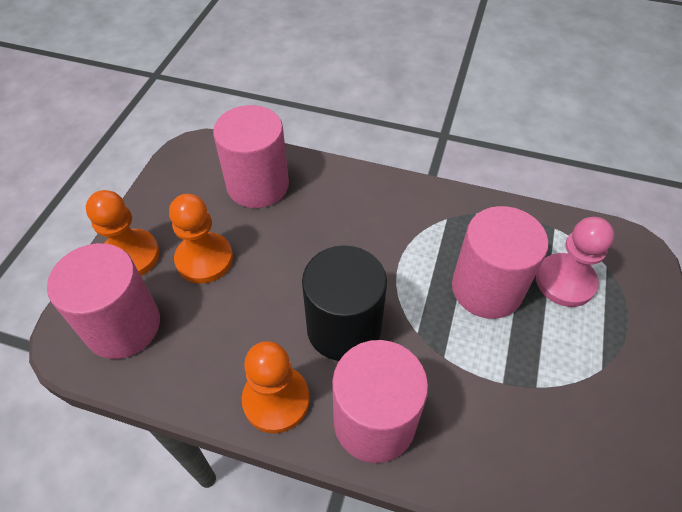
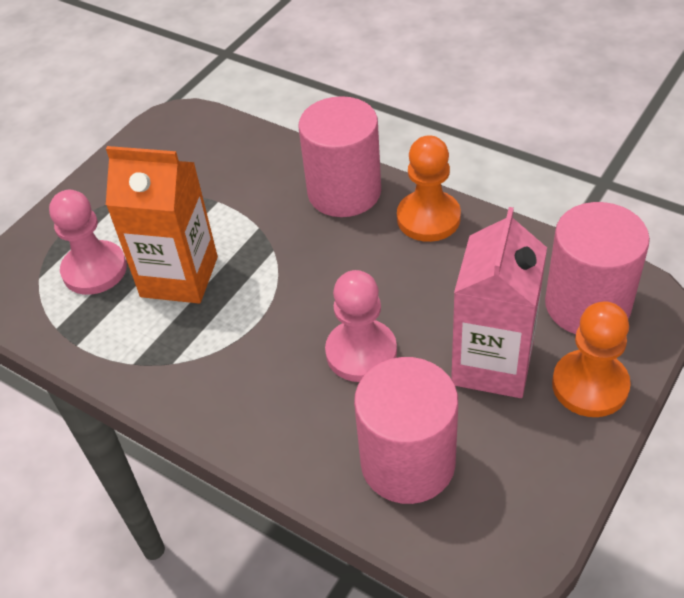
camera: 160 degrees left, 5 degrees down
(204, 259) = (492, 364): orange pawn -> pink carton
(307, 250) = (361, 352): none -> pink pawn
(344, 328) = (346, 265): black cylinder -> none
(486, 288) = (179, 277): pink cylinder -> orange carton

